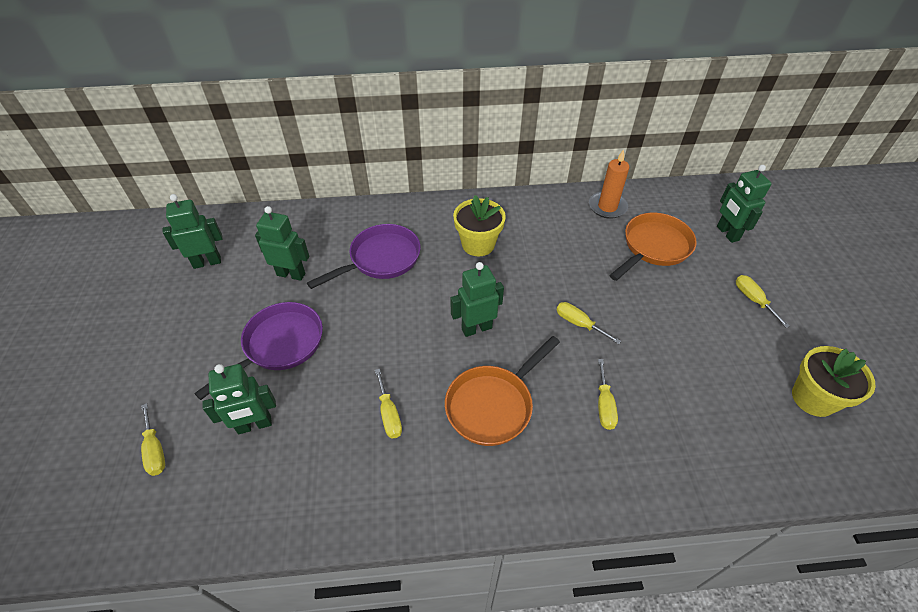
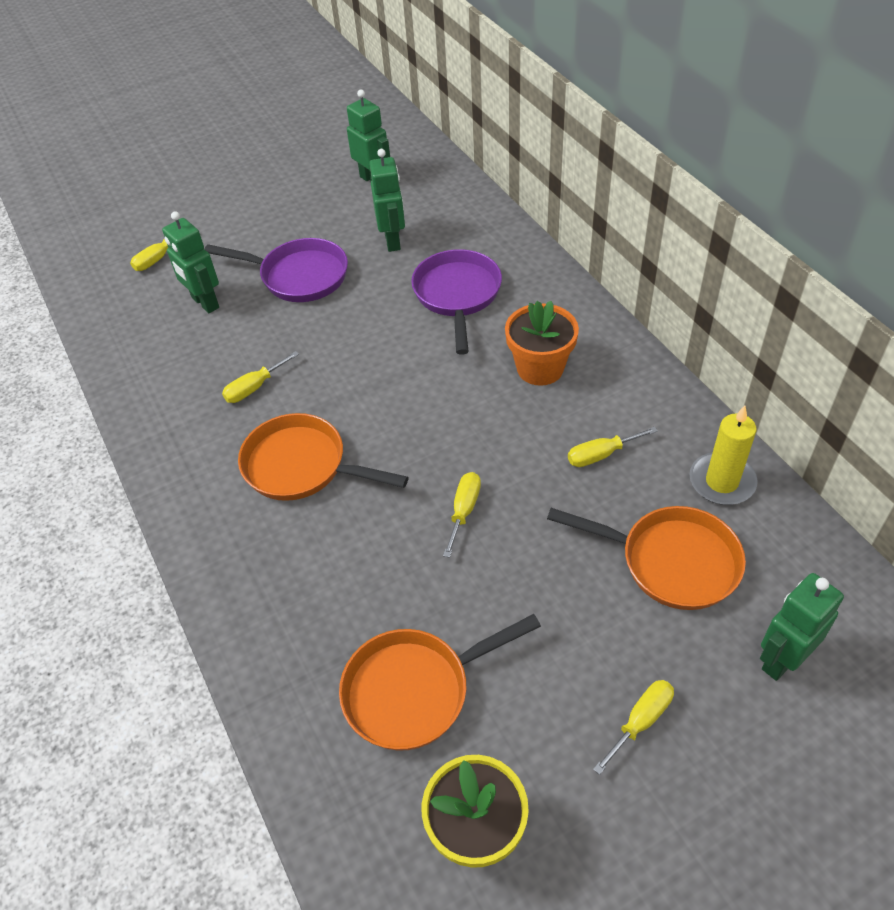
camera: 70 degrees right, 0 degrees up
(380, 259) = (457, 295): purple pan -> purple pan turned 120 degrees counterclockwise
(476, 328) = (402, 415): green robot -> none
(478, 244) = (540, 368): yellow flower pot -> orange flower pot
(604, 405) = (348, 571): yellow screwdriver -> yellow screwdriver (601, 455)
(607, 207) = (722, 481): orange candle -> yellow candle
(711, 397) = (415, 690): none -> orange pan

